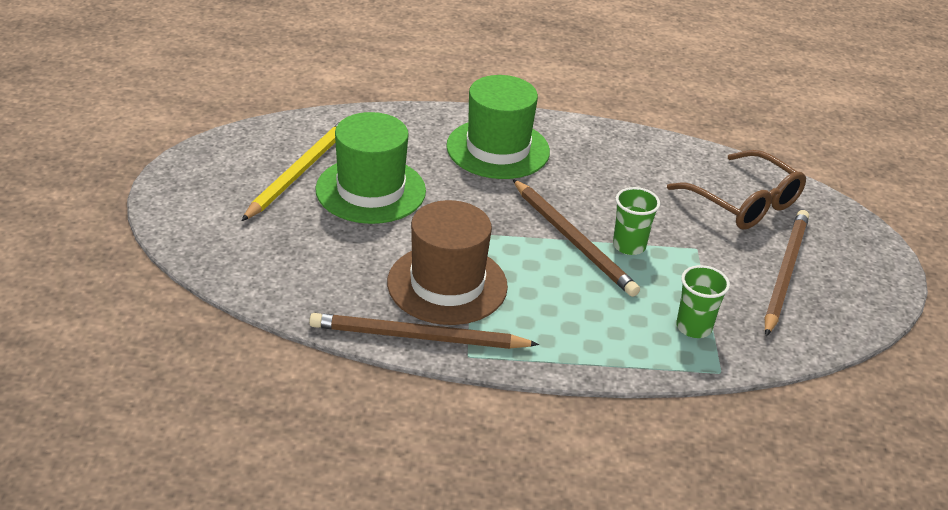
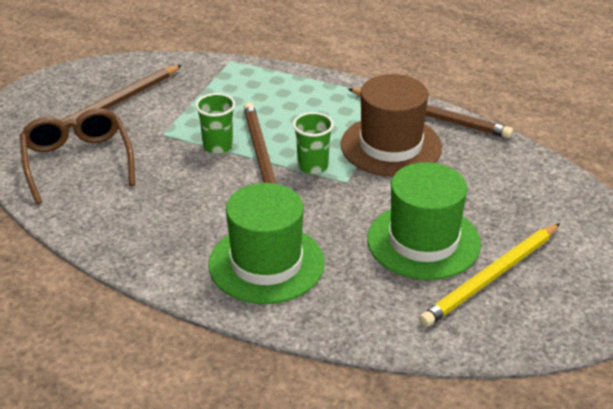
camera: 155 degrees left, 0 degrees up
(694, 327) = (223, 85): green cup -> green cup (313, 166)

